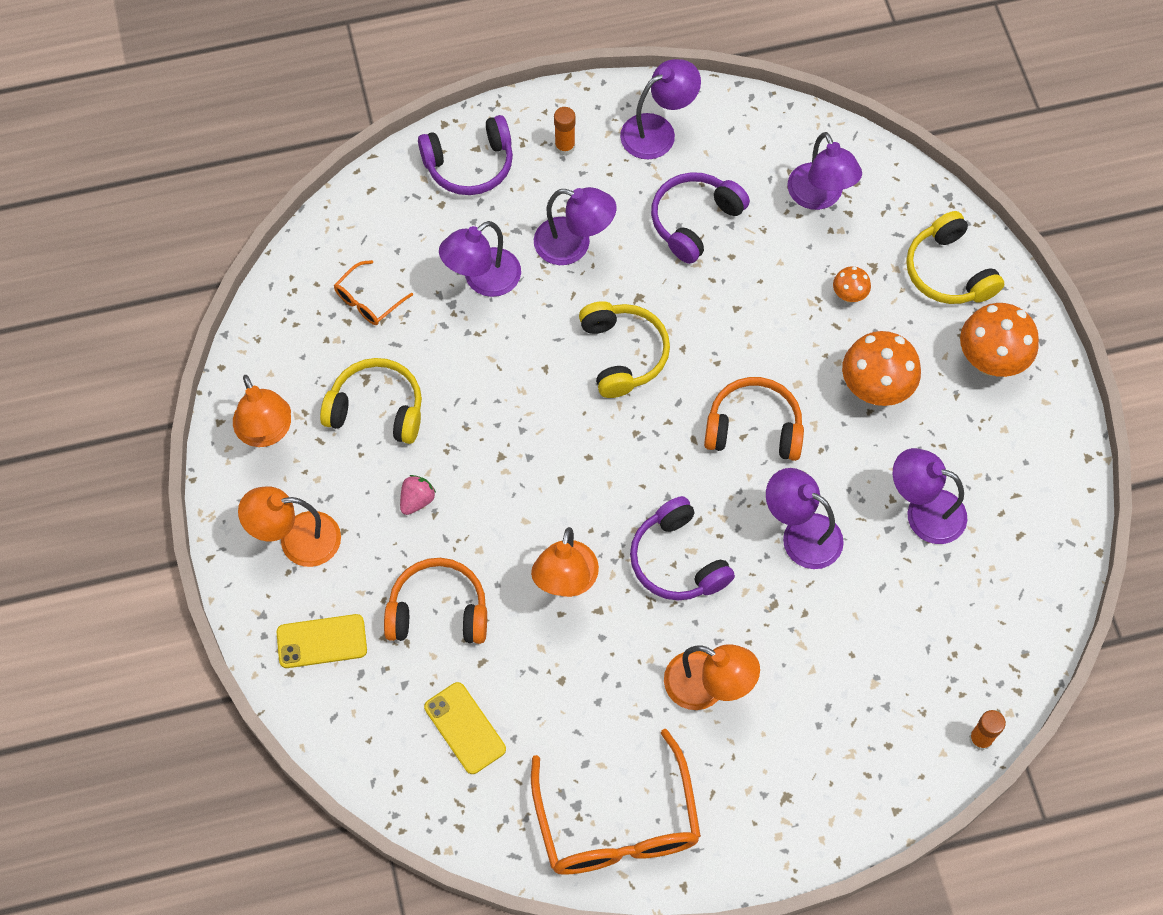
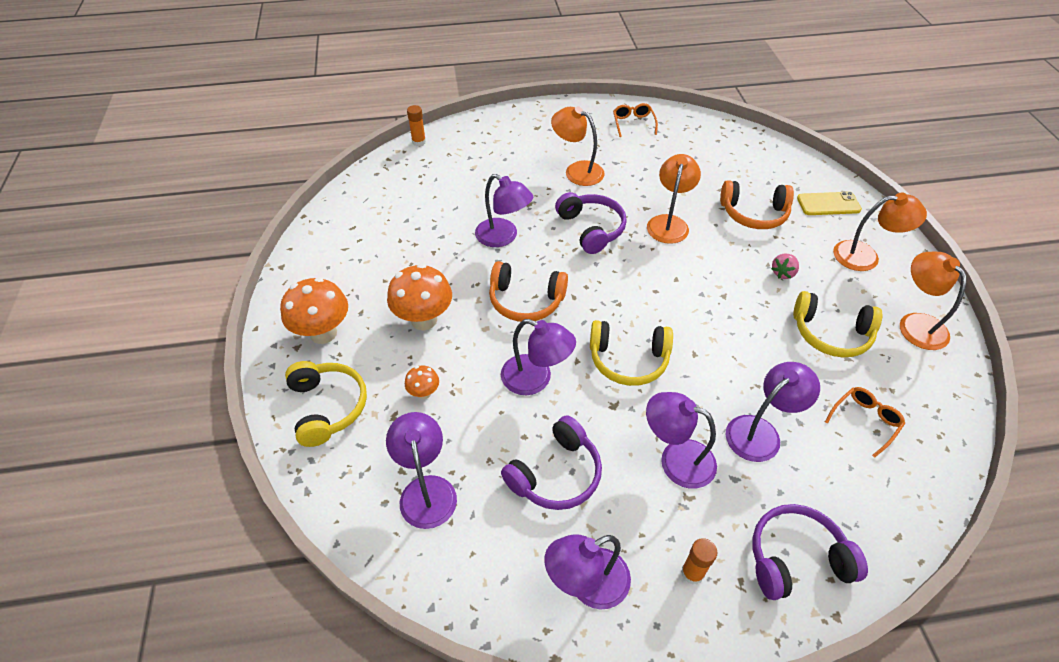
camera: 175 degrees left, 15 degrees down
(465, 728) = (726, 162): yellow phone -> none
(617, 824) = (633, 123): orange glasses -> orange glasses, size x0.47
(623, 354) = (628, 360): yellow headphones -> yellow headphones turned 75 degrees counterclockwise
(923, 511) = (413, 243): purple lamp -> purple lamp (536, 379)

